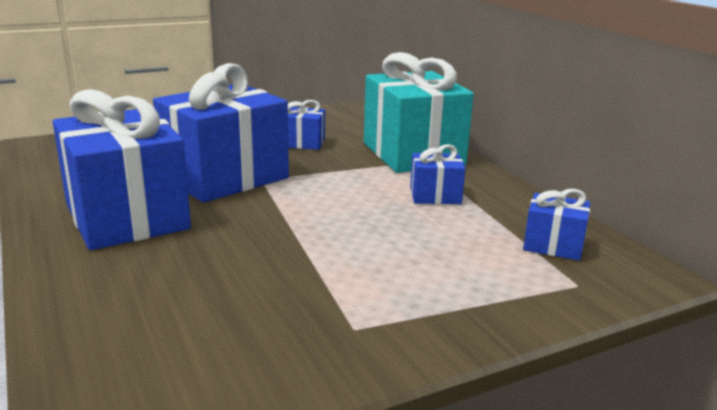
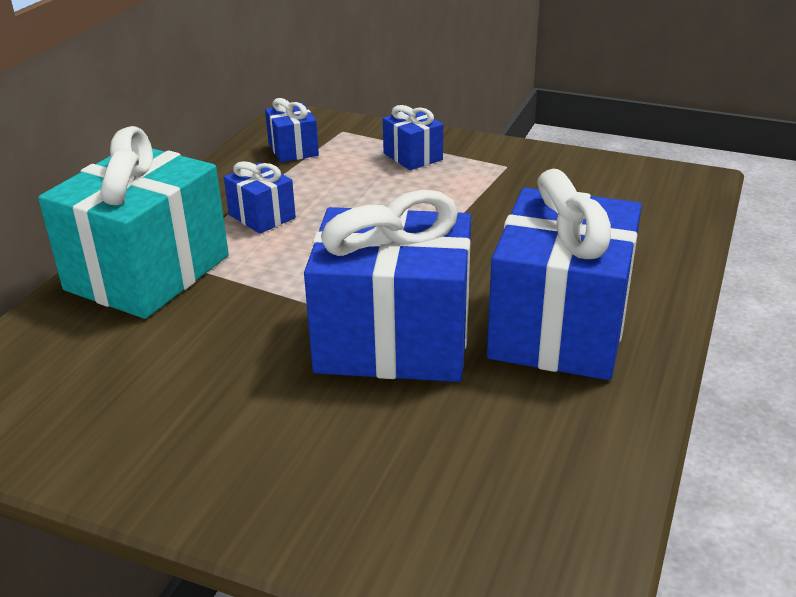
camera: 130 degrees left, 10 degrees up
(302, 143) = (203, 361): blue gift -> blue gift (413, 156)

